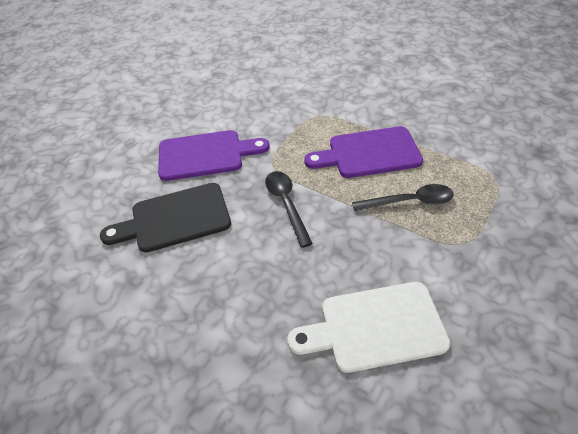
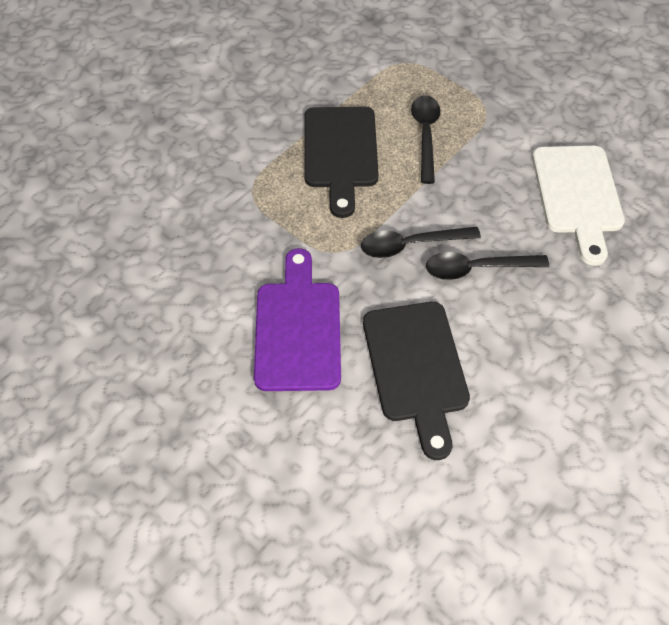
camera: 85 degrees left, 10 degrees up
(270, 249) = (476, 268): none -> black spoon
(369, 153) = (340, 153): purple cutting board -> black cutting board

